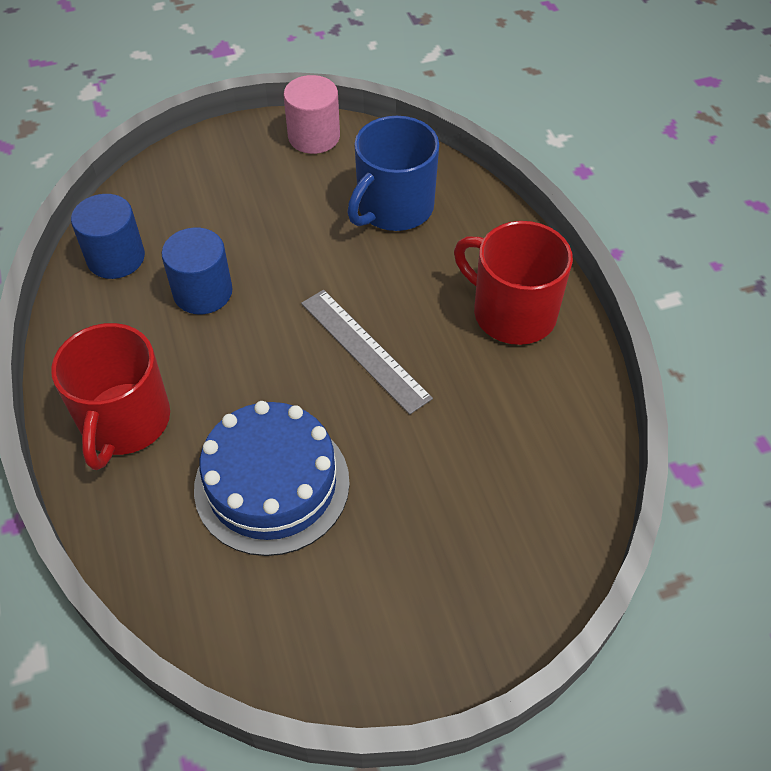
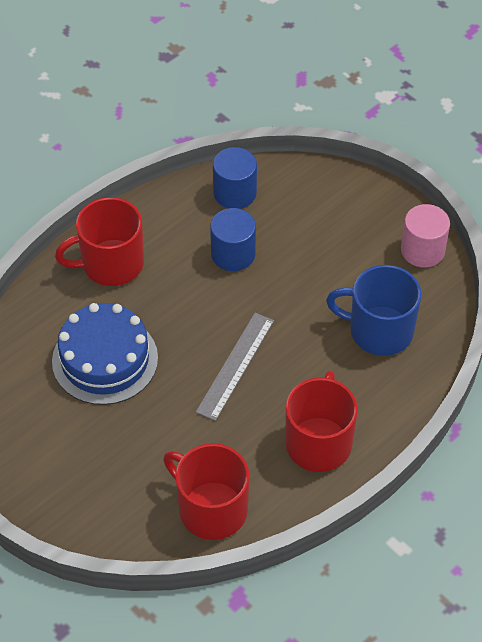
camera: 65 degrees right, 0 degrees up
(557, 450) = (211, 509): none -> red mug

